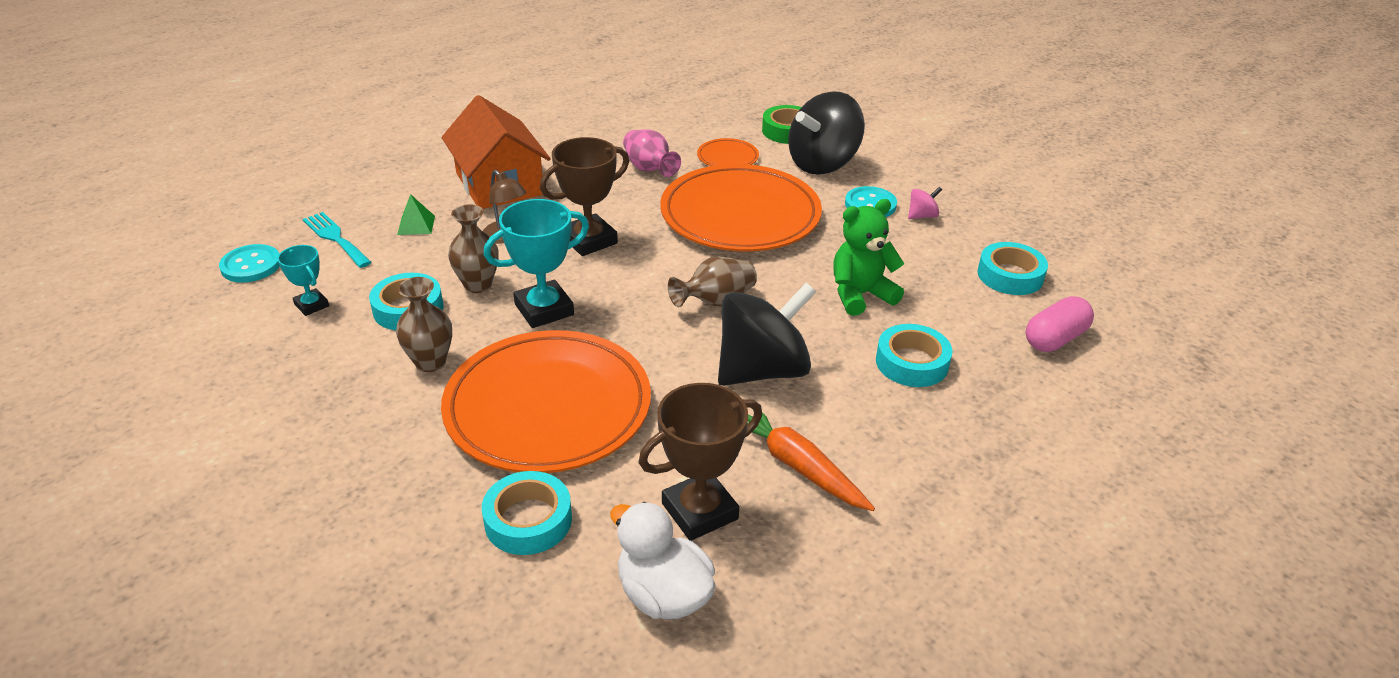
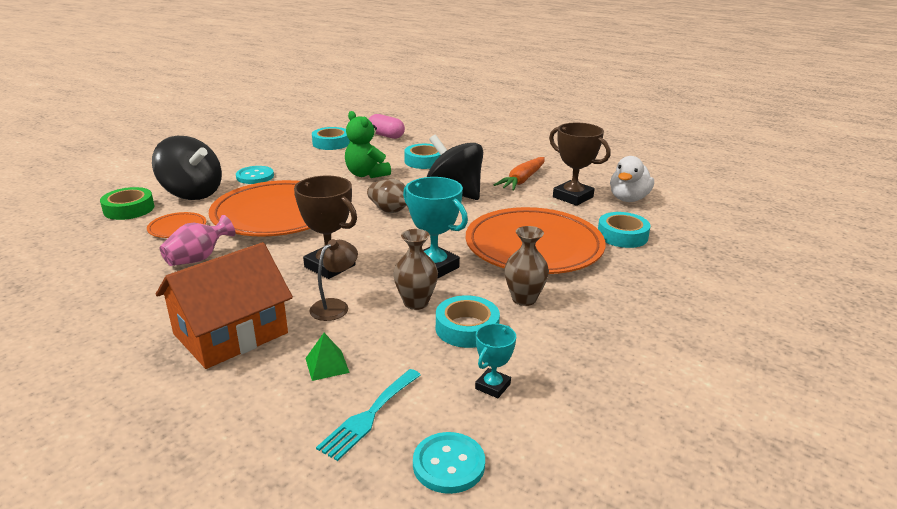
camera: 105 degrees left, 10 degrees down
(922, 216) = (268, 163): pink spinning top -> none

